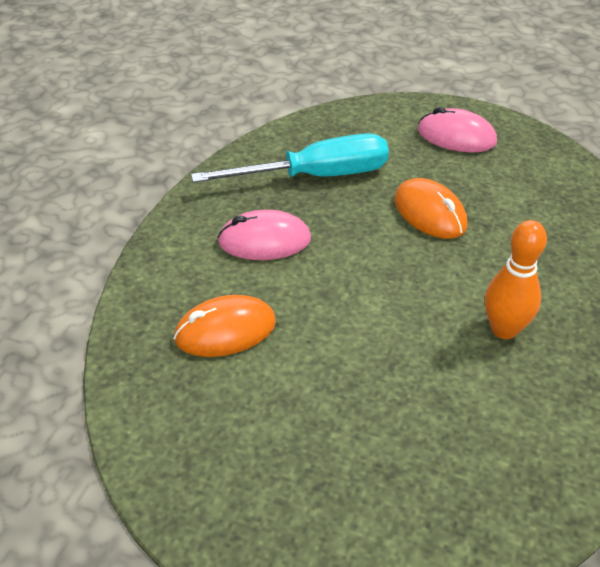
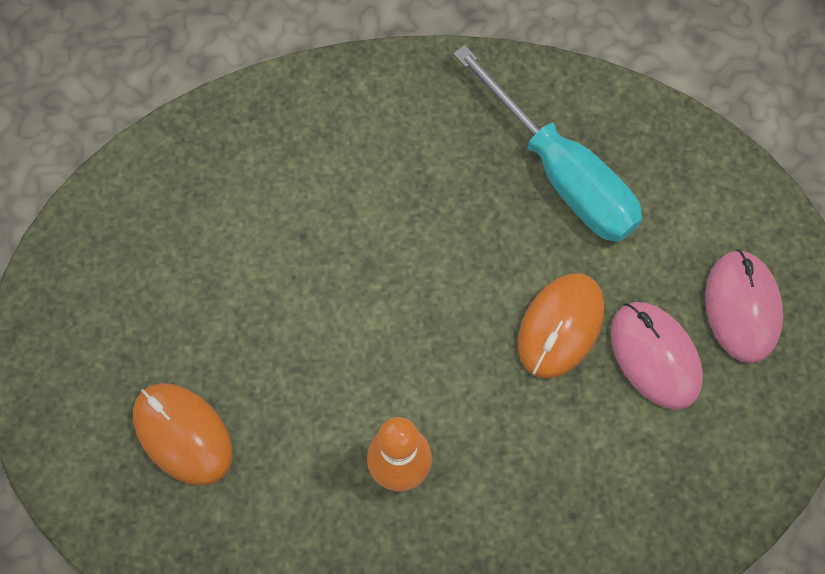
camera: 65 degrees right, 25 degrees up
(225, 330) = (271, 194): orange mouse -> orange mouse (183, 434)
(264, 240) = (419, 170): pink mouse -> pink mouse (655, 356)

